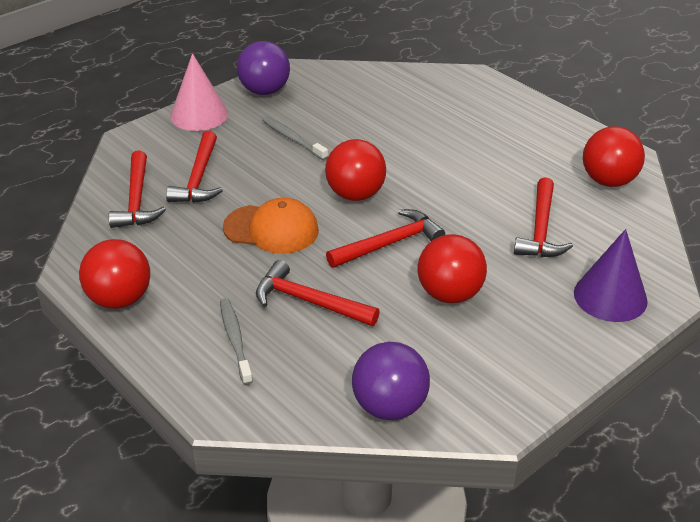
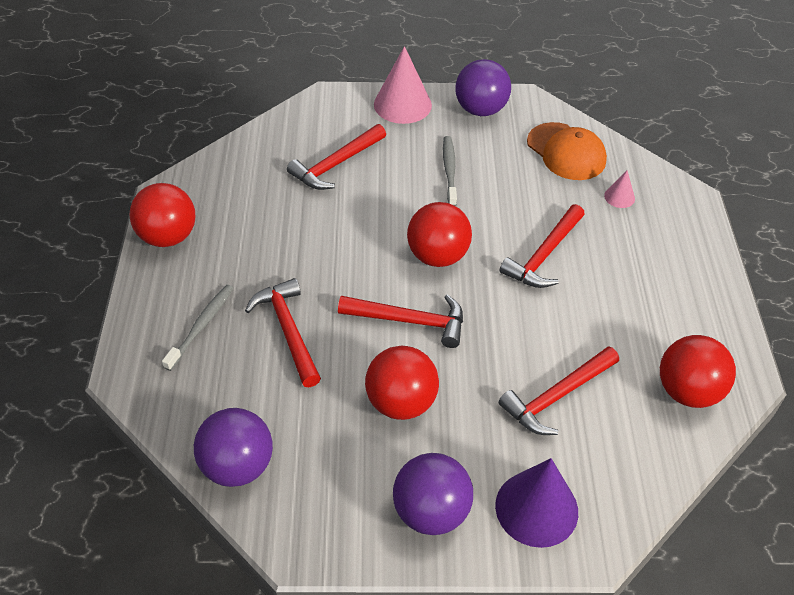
camera: 40 degrees right, 10 degrees up
(136, 200) = (271, 157): red hammer -> red hammer (544, 255)
(271, 229) = (335, 246): orange cap -> orange cap (566, 152)
(429, 97) = (619, 197): none -> pink cone
(553, 342) = (431, 512): none -> purple ball

